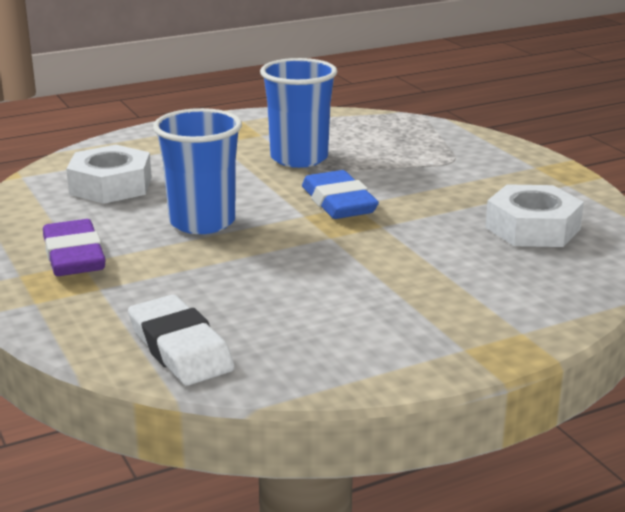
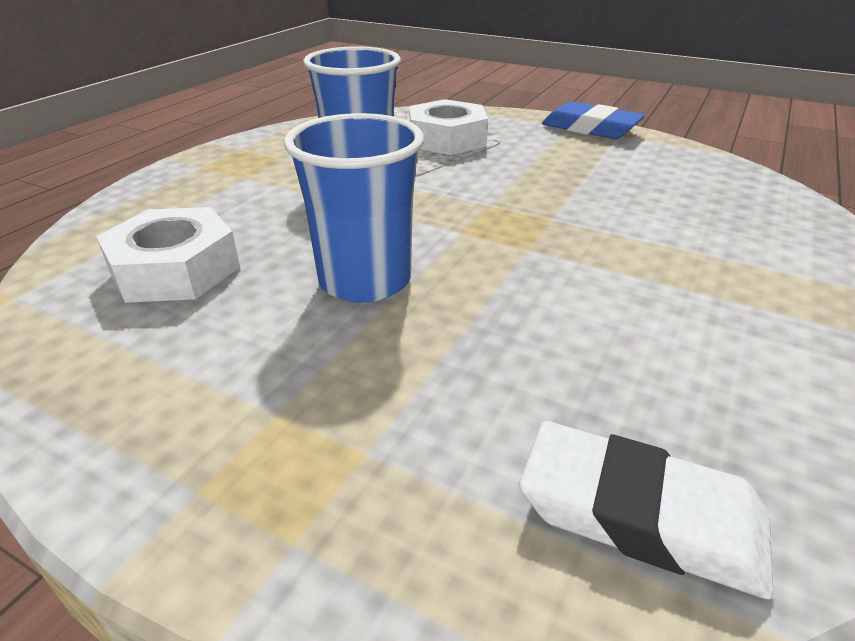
camera: 35 degrees left, 10 degrees up
(74, 256) = (253, 407): purple eraser -> none
(339, 202) = (473, 207): blue eraser -> blue eraser (590, 128)
(532, 228) = (670, 180): white nut -> white nut (447, 139)

